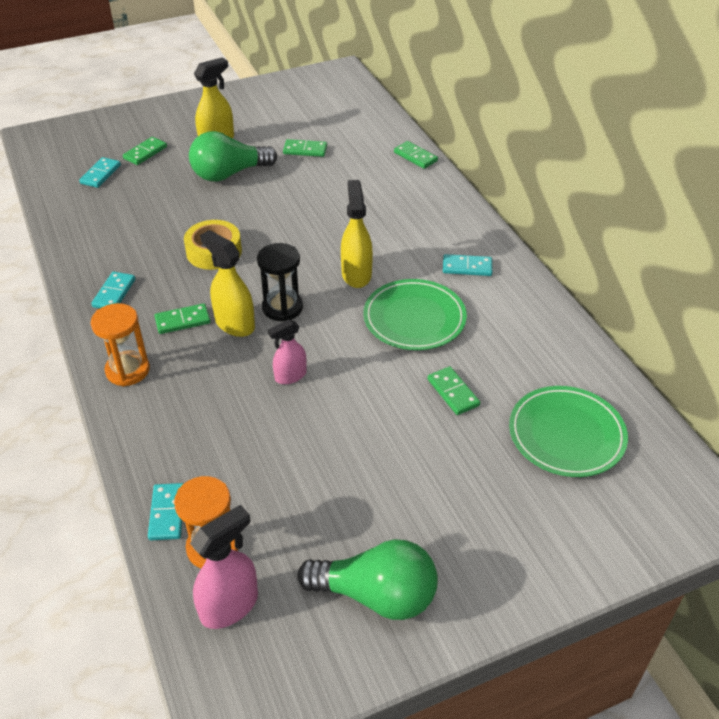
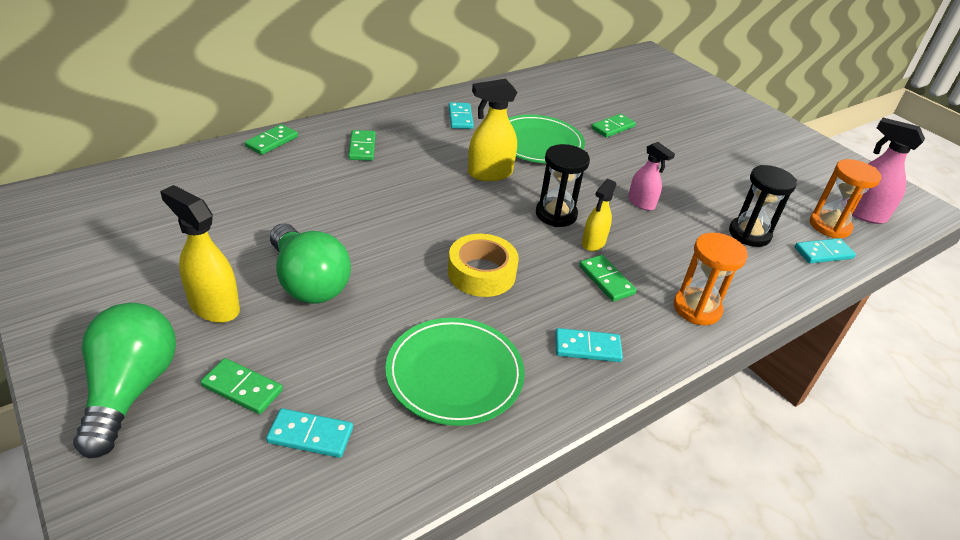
camera: 105 degrees left, 5 degrees down
(218, 454) = (749, 234): none -> black hourglass
(234, 324) = (593, 243): yellow spray bottle -> yellow spray bottle, size x0.66
(305, 150) = (250, 220): green domino -> green domino (362, 147)
(376, 595) = (800, 157): green light bulb -> green light bulb (131, 389)
(566, 434) = (625, 89): green plate -> green plate (454, 374)

